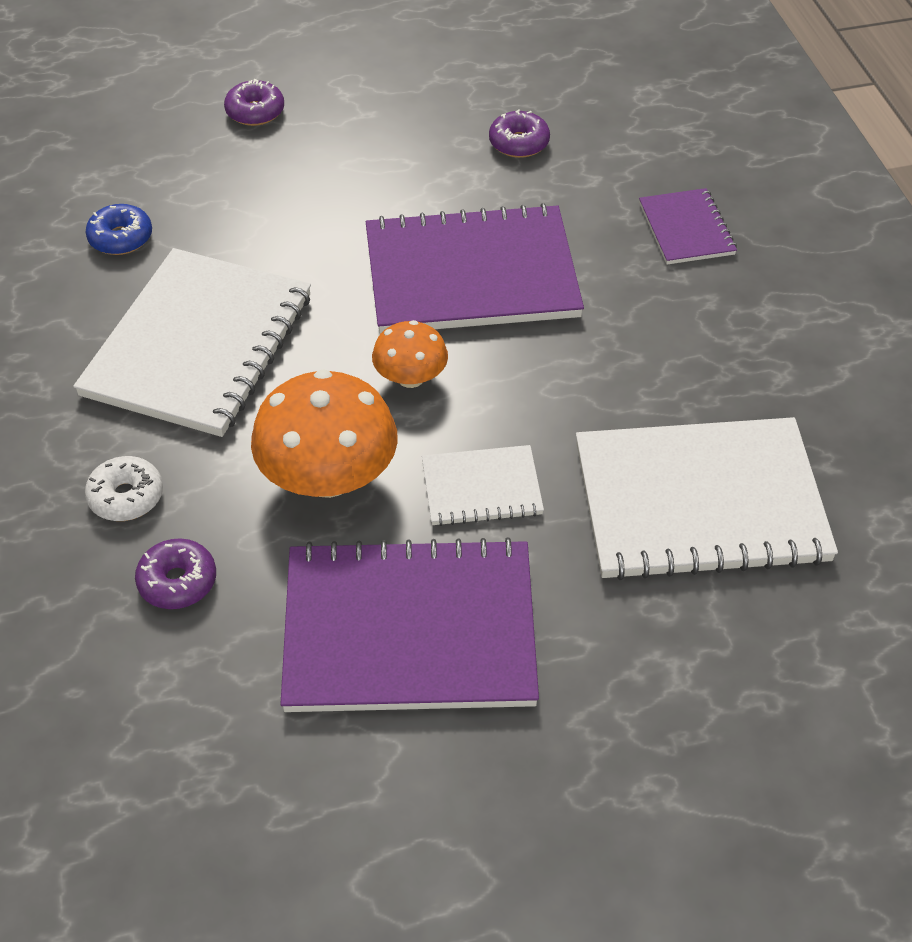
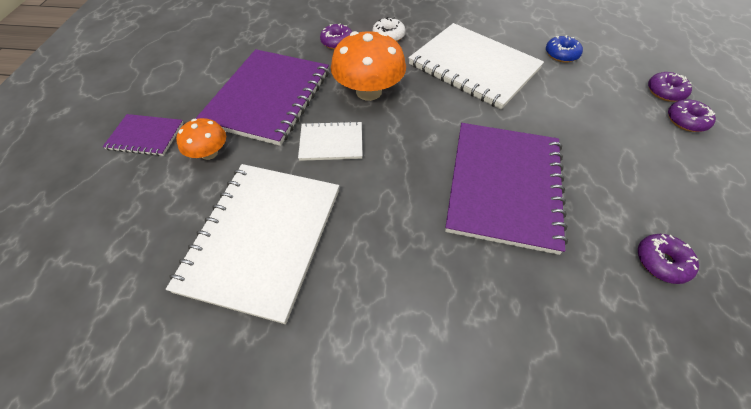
camera: 110 degrees right, 5 degrees up
(192, 127) = (665, 92): none -> purple donut
(410, 377) = (422, 135): orange mushroom -> orange mushroom (209, 153)
(481, 488) = (331, 142): white notebook -> white notebook turned 75 degrees clockwise
(686, 229) = (533, 353): purple notebook -> purple notebook (146, 136)

